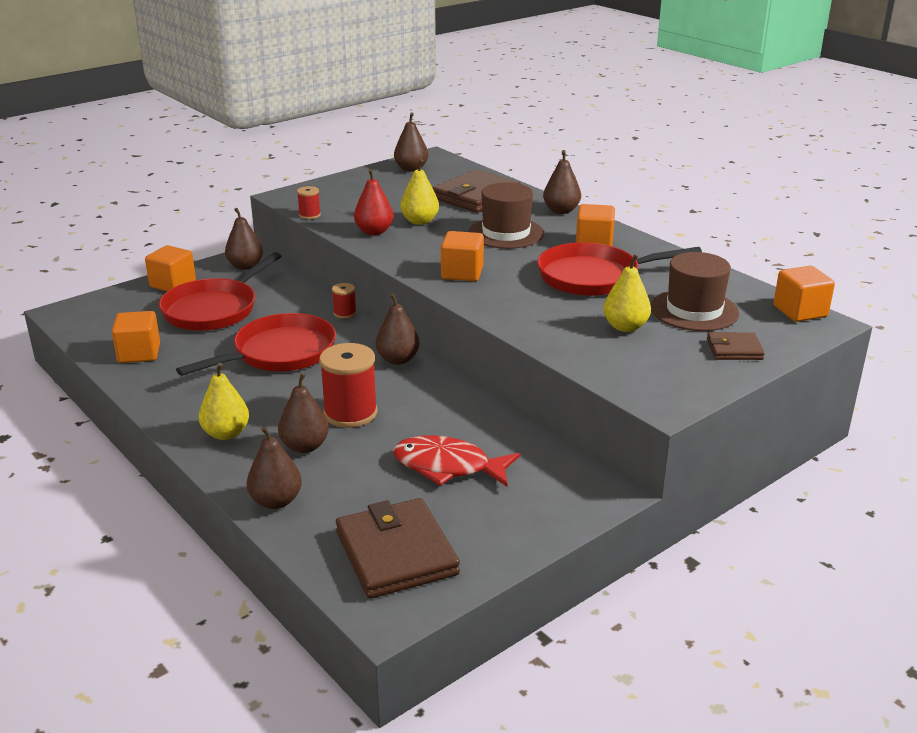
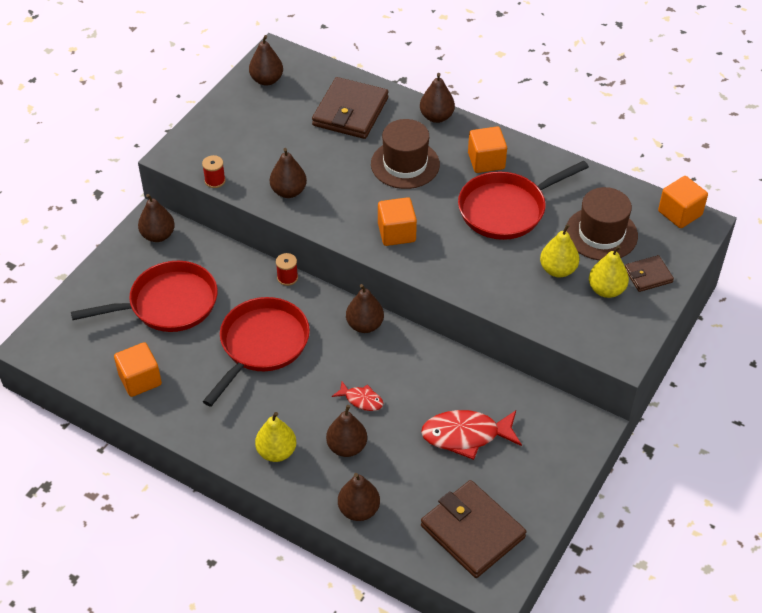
camera: 20 degrees left, 20 degrees up
(173, 284) = (107, 279): orange cube -> none
(214, 309) = (168, 304): red pan -> red pan turned 120 degrees counterclockwise
(350, 413) = (361, 400): red spool -> red fish
(374, 231) = (288, 191): red pear -> brown pear
(420, 221) = (320, 165): yellow pear -> yellow pear (606, 290)

